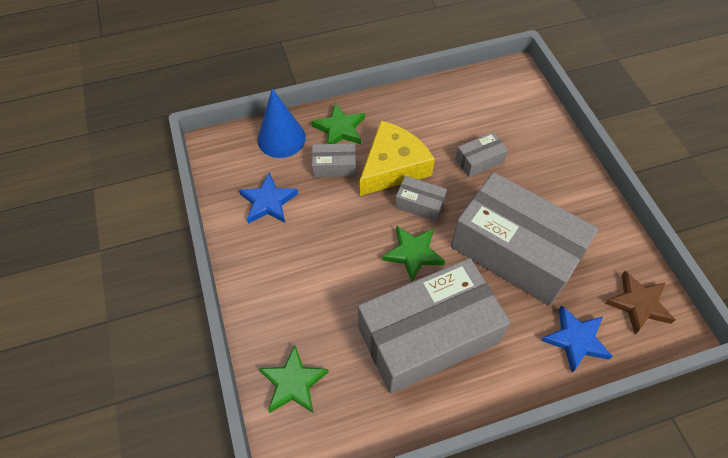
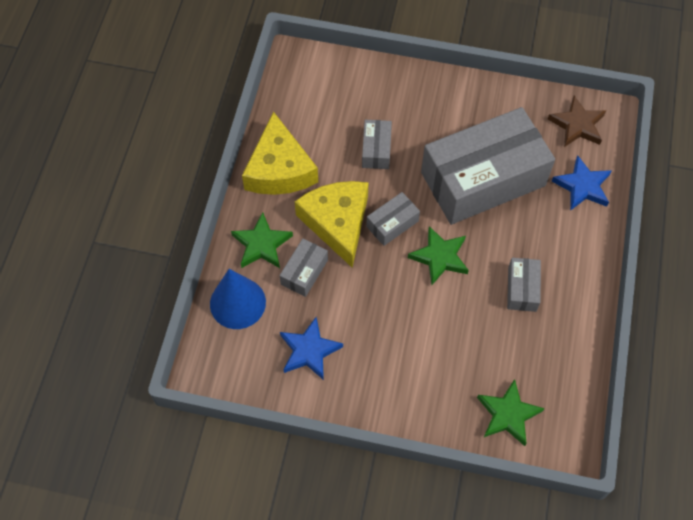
camera: 60 degrees left, 5 degrees up
(412, 108) = (279, 169): none -> yellow cheese
(427, 336) = (522, 289): grey box -> grey box, size x0.41

